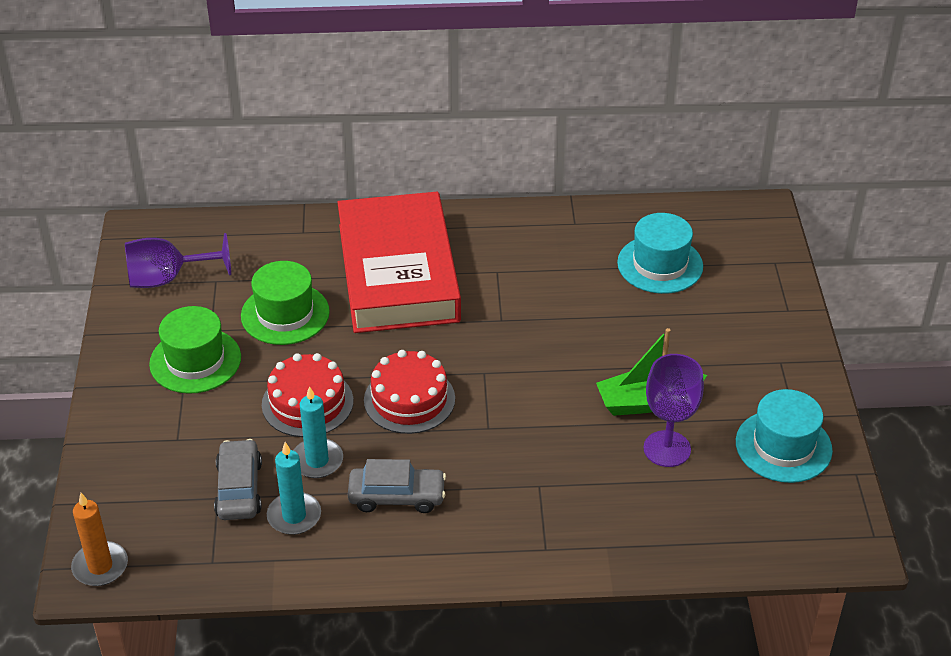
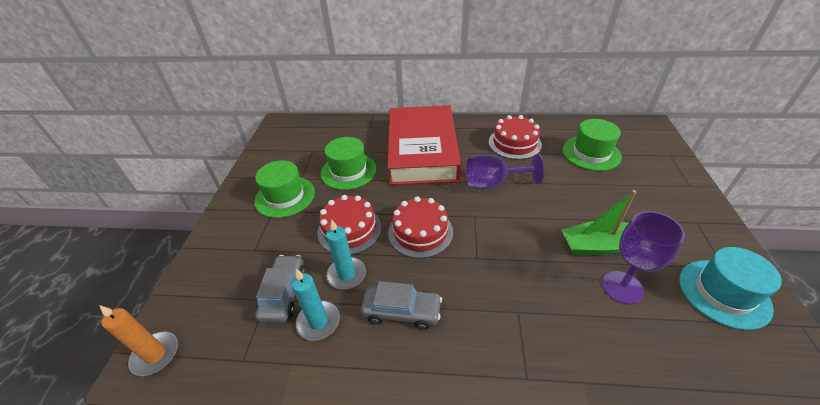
camera: 10 degrees right, 0 degrees up
(167, 279) = (285, 148): purple goblet -> purple goblet (492, 184)
(545, 252) = (514, 143): none -> red cake
(660, 264) = (591, 153): turquoise hat -> green hat

